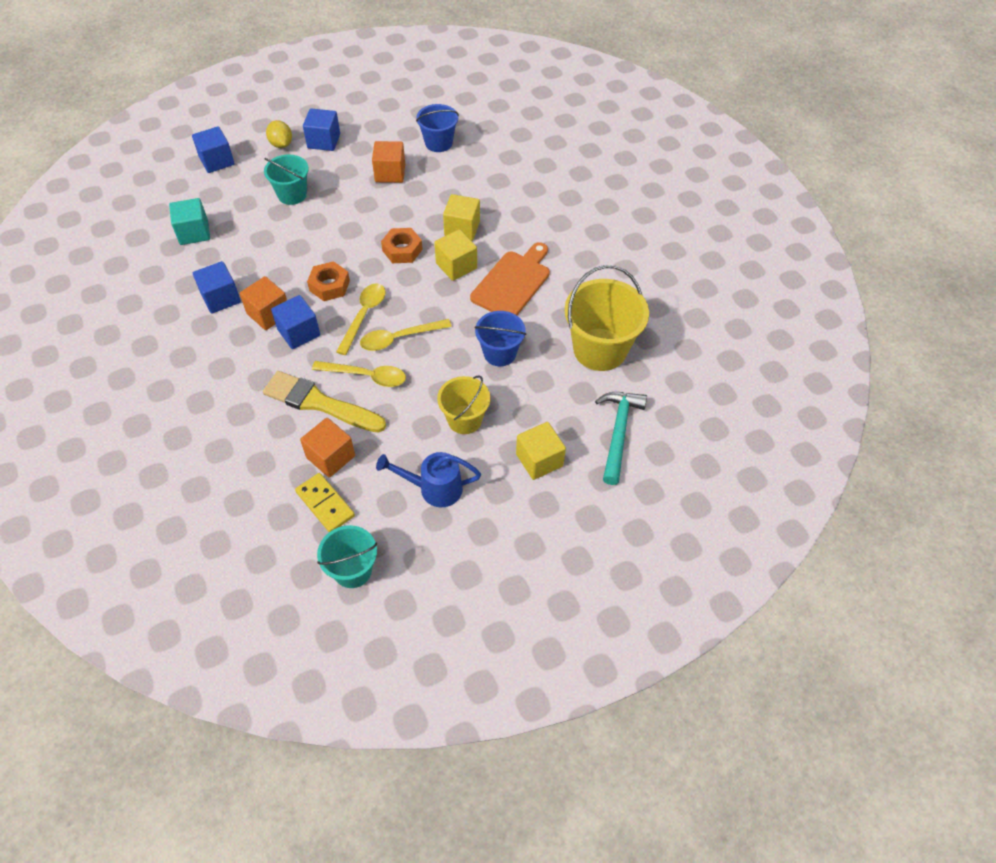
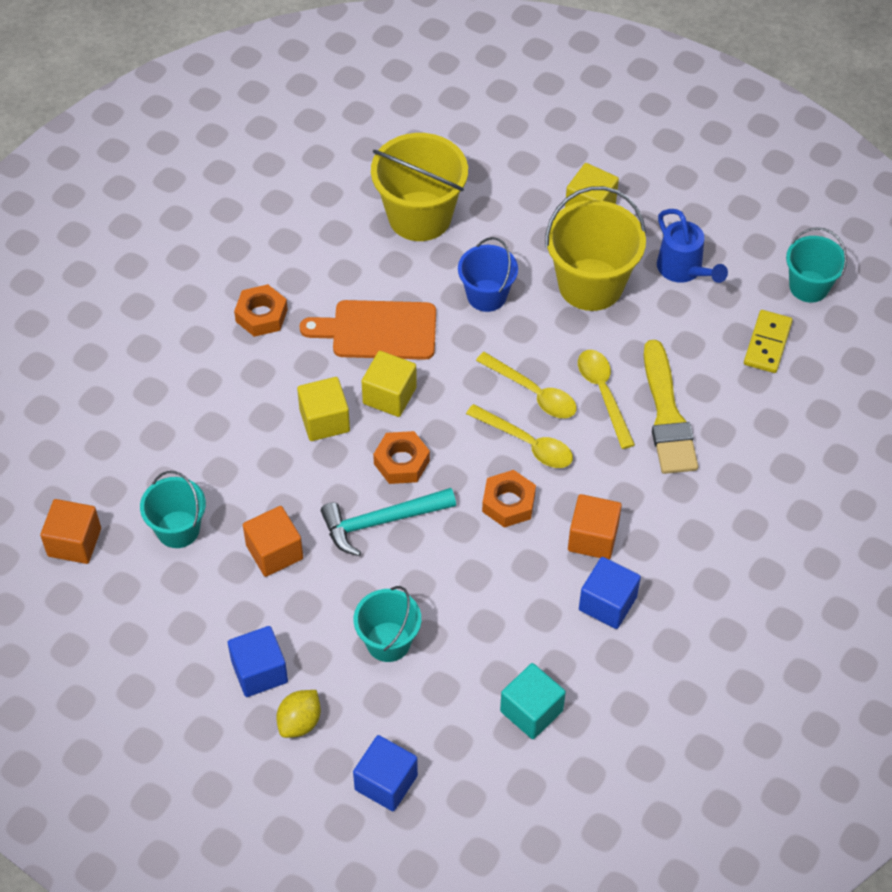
camera: 120 degrees left, 0 degrees up
(299, 332) = (595, 491): blue cube -> none
(330, 457) = (717, 369): orange cube -> orange cube (74, 542)
(364, 316) = (527, 443): yellow spoon -> yellow spoon turned 135 degrees counterclockwise
(438, 143) = (178, 529): blue bucket -> turquoise bucket
(464, 419) = (590, 285): yellow bucket -> yellow bucket, size x1.64
(567, 232) = (261, 315): none -> orange nut
(618, 433) = (513, 162): turquoise hammer -> turquoise hammer (381, 521)

